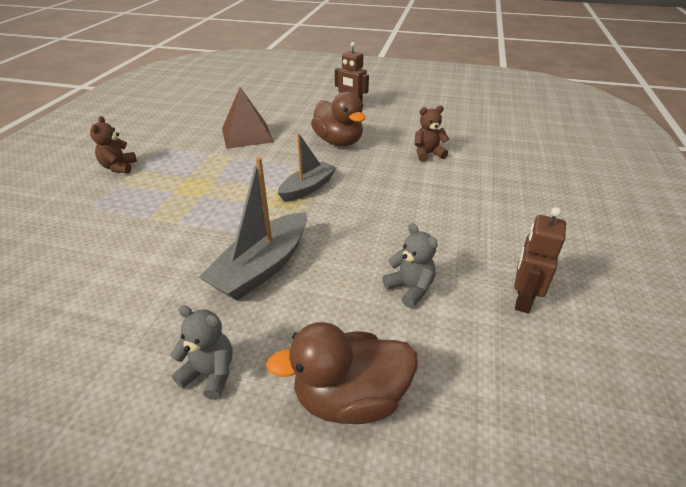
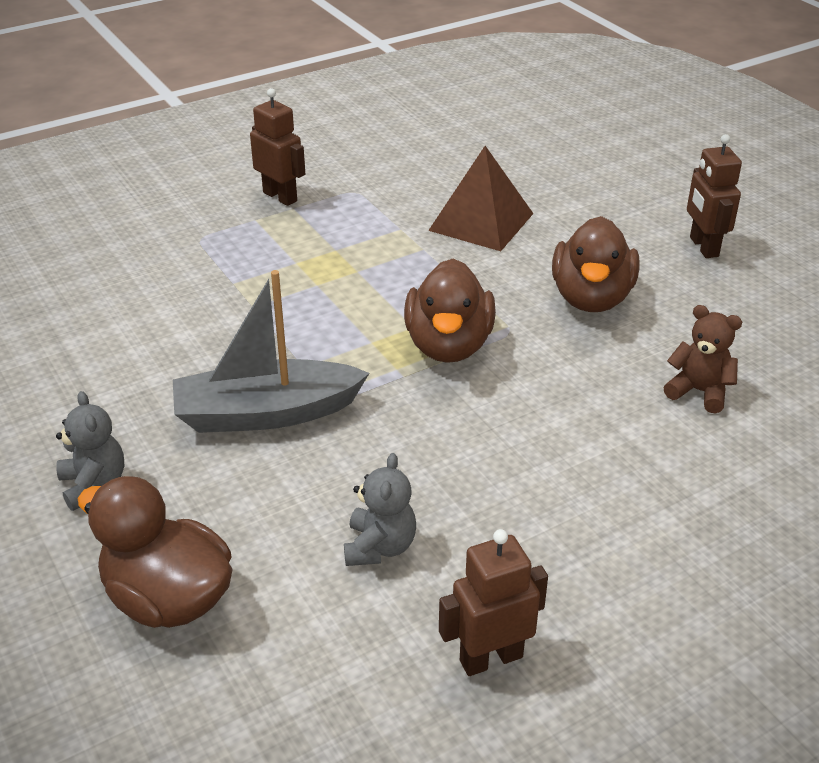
camera: 45 degrees right, 0 degrees up
(119, 167) = (280, 196): brown teddy bear -> brown robot
(307, 188) = (448, 345): grey boat -> brown duck

